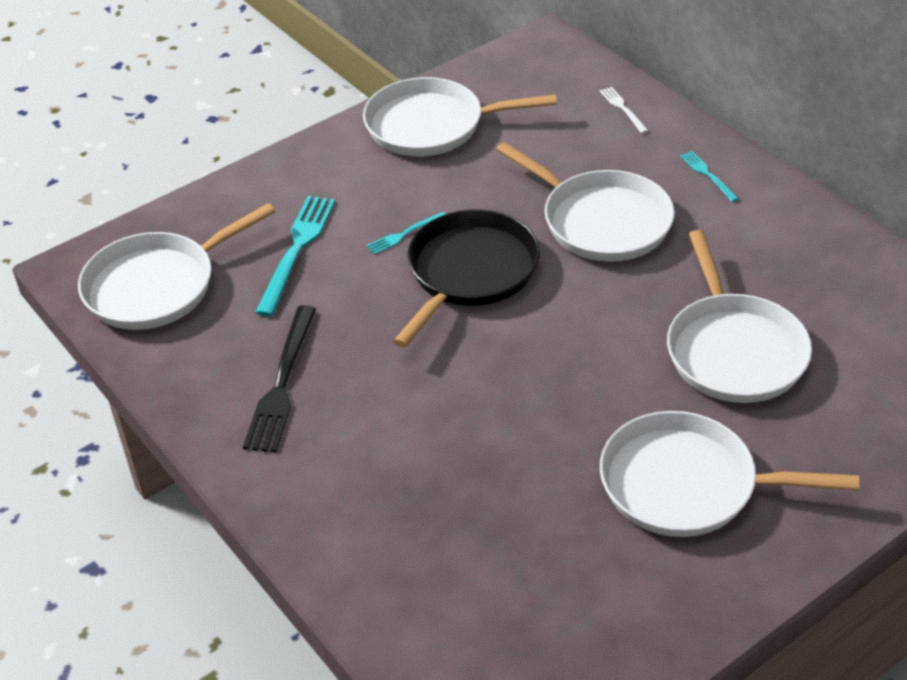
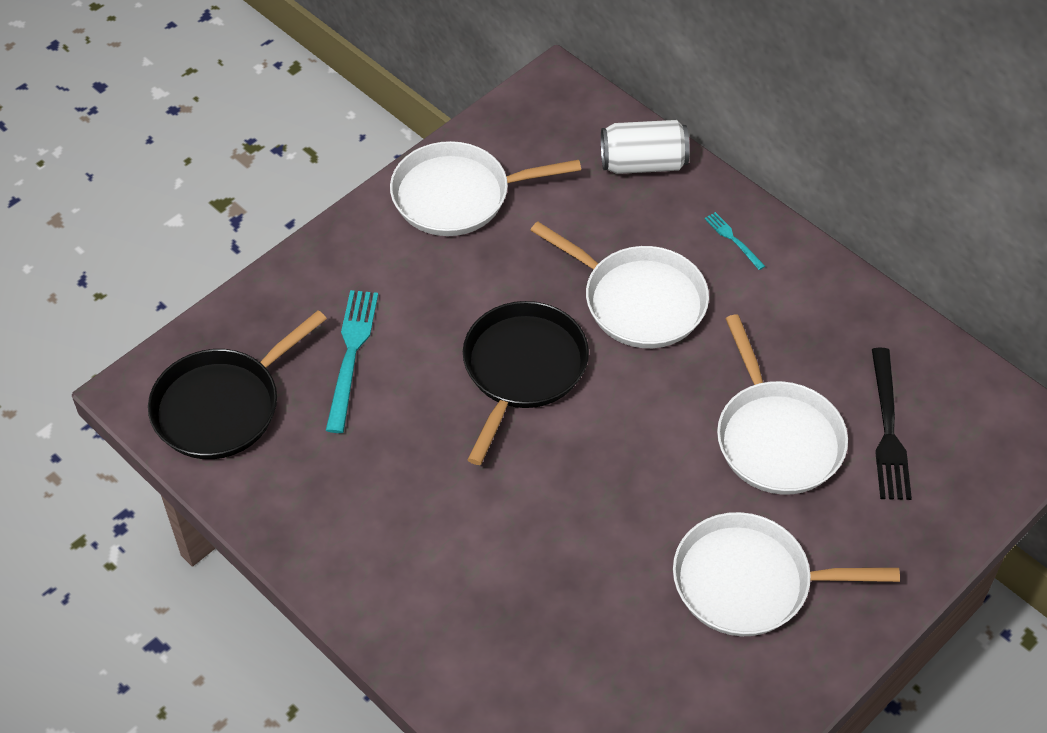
camera: 10 degrees left, 10 degrees up
(156, 286) = (222, 406): white pan -> black pan
(282, 383) = (366, 506): black fork -> black fork (888, 429)
(404, 234) = (453, 328): turquoise fork -> none
(623, 108) = (643, 163): white fork -> white can

